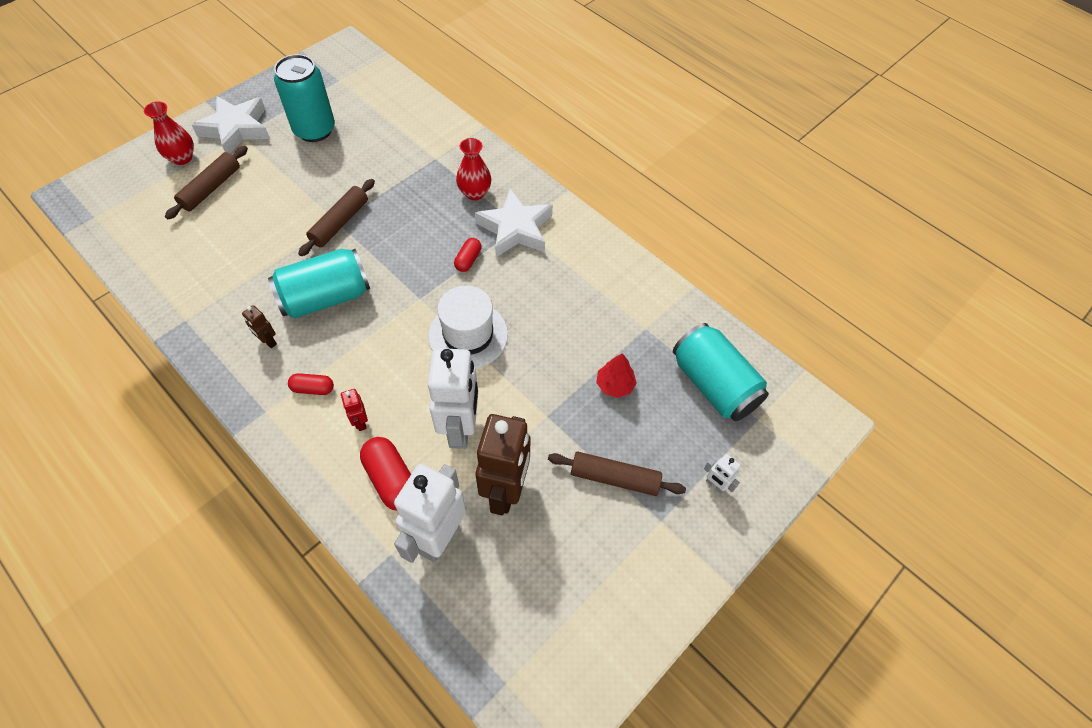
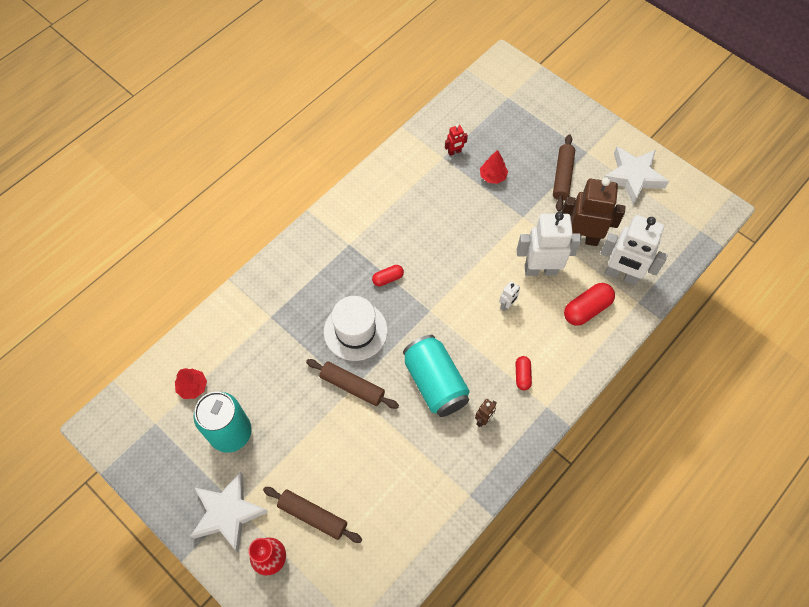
camera: 90 degrees left, 5 degrees up
(360, 422) = (545, 337): red robot -> red robot (454, 152)
(369, 103) = (193, 387): none -> red tree
(468, 260) = (388, 278): red capsule -> red capsule turned 45 degrees counterclockwise
(468, 335) = (461, 272): white hat -> white hat (355, 331)
(474, 193) = (313, 280): red vase -> none
(515, 228) = (352, 246): white star -> white star (633, 177)
(713, 384) = (485, 119): turquoise can -> none
(715, 485) = (558, 123): white robot -> white robot (506, 305)

